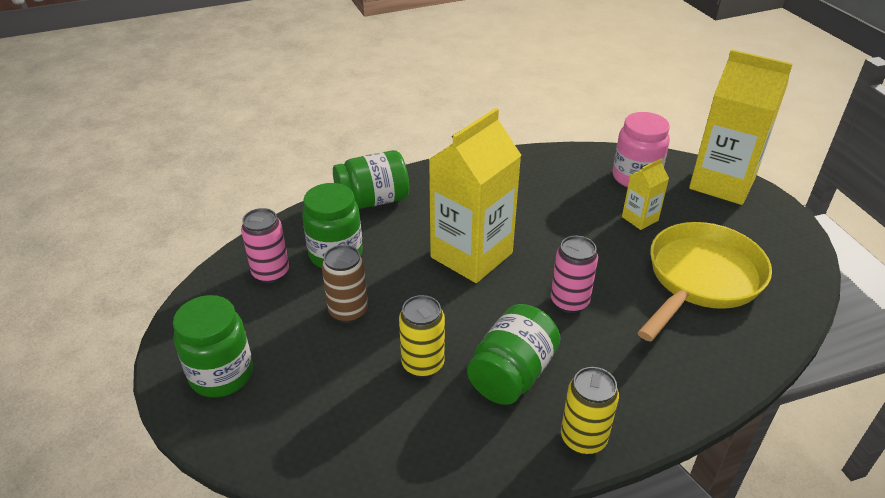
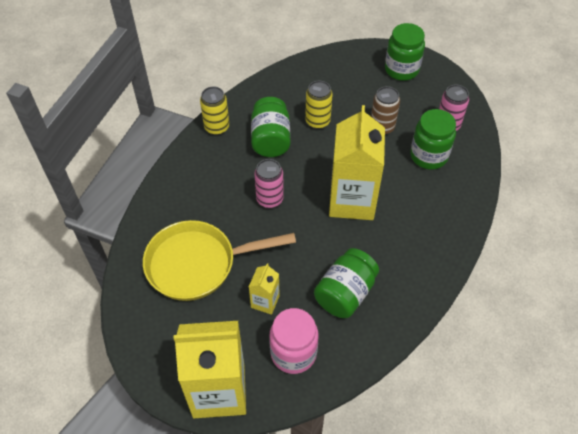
camera: 145 degrees right, 15 degrees up
(373, 200) = (455, 209): green jar -> green jar (345, 293)
(701, 279) = (197, 264): yellow pan -> yellow pan turned 75 degrees clockwise

